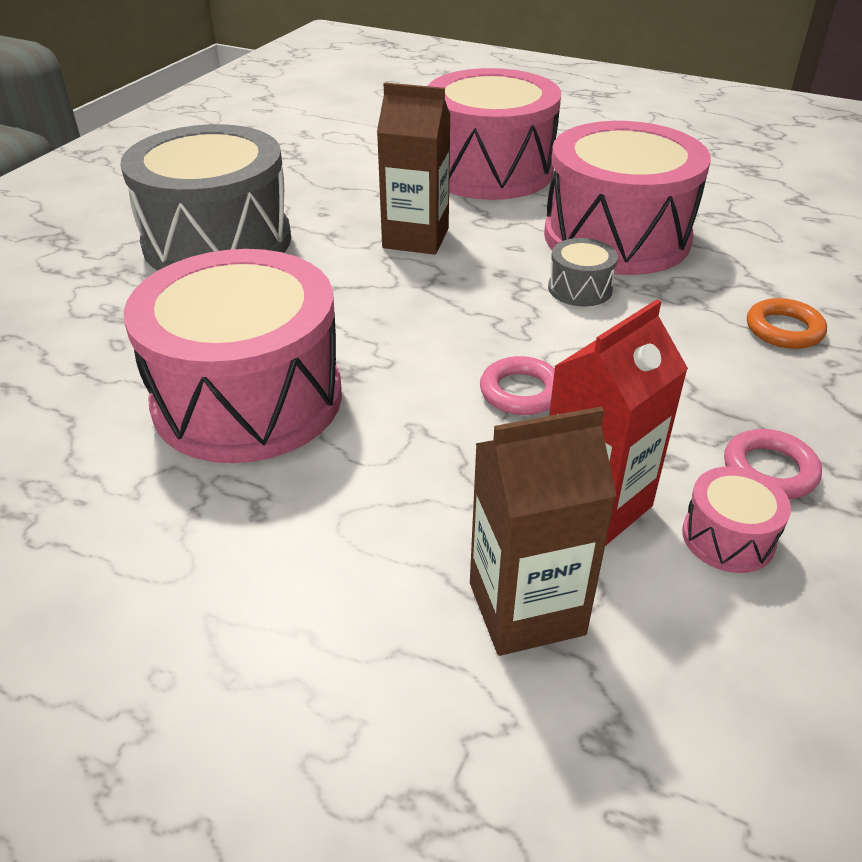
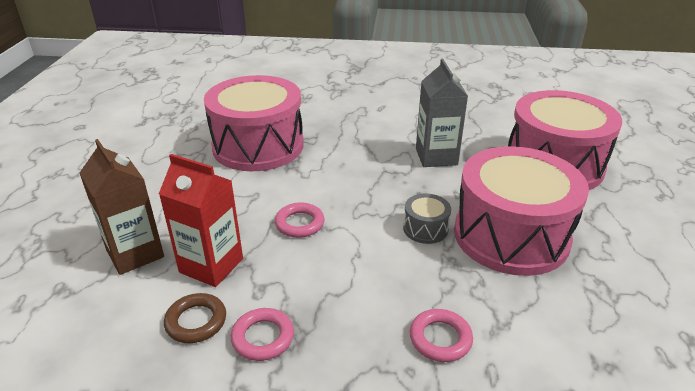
camera: 70 degrees right, 5 degrees down
(217, 241) = (383, 103): grey drum -> none
(415, 238) = (436, 157): brown carton -> grey carton
(728, 537) = (196, 321): pink drum -> brown ring
(784, 329) = (440, 338): orange ring -> pink ring

